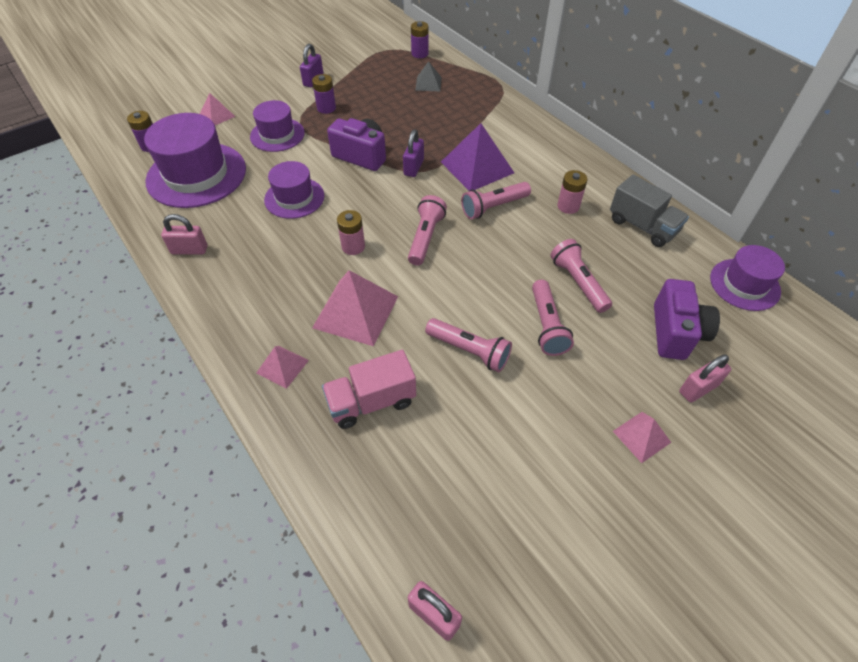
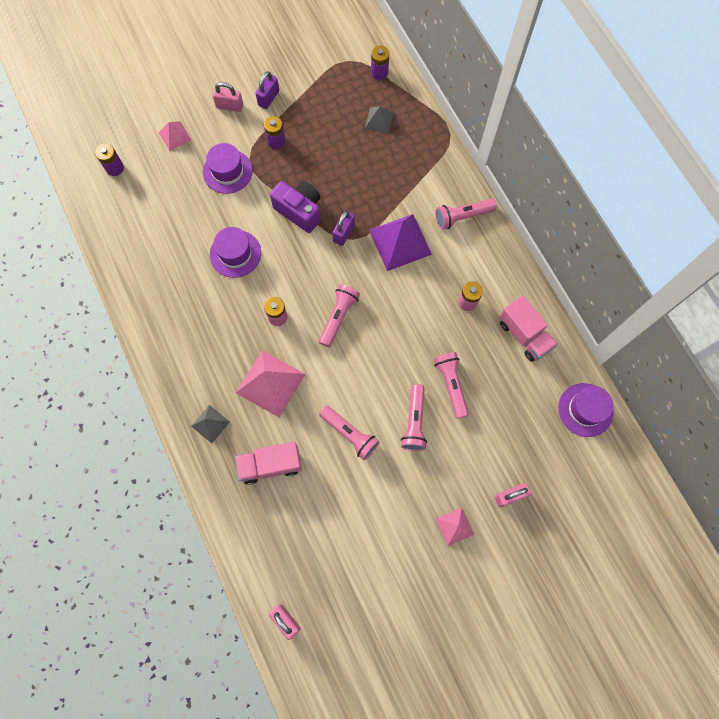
camera: 10 degrees right, 20 degrees up
(189, 250) = (146, 298): pink padlock -> pink padlock (229, 106)
(196, 175) = (154, 212): purple hat -> none
(282, 366) = (210, 424): pink pyramid -> grey pyramid
(493, 207) = (403, 292): pink flashlight -> pink flashlight (462, 217)
(642, 226) = (524, 335): grey truck -> pink truck
(676, 333) = (512, 445): purple camera -> none

